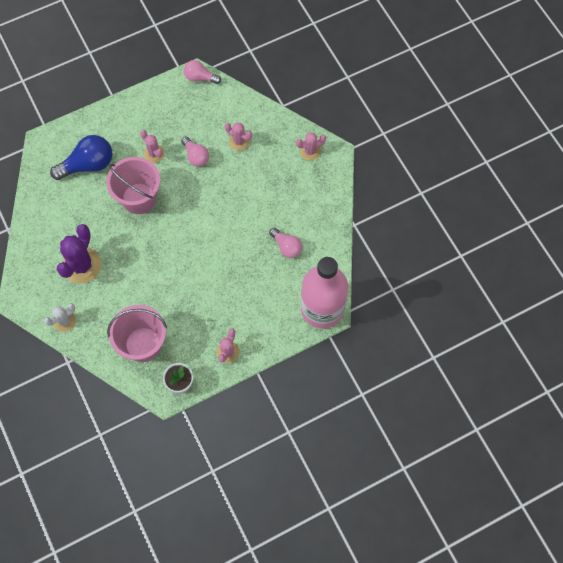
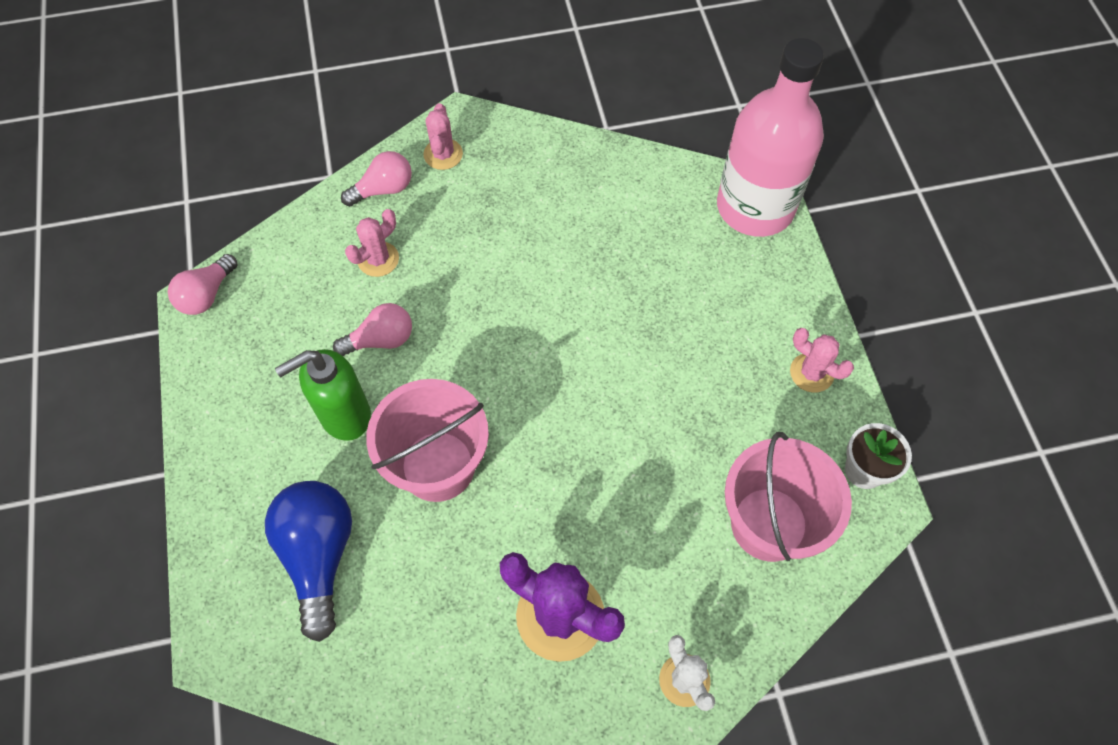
camera: 75 degrees left, 5 degrees down
(154, 153) = (344, 415): pink cactus -> green soap dispenser
(286, 247) = (622, 232): pink light bulb -> pink light bulb (383, 189)

